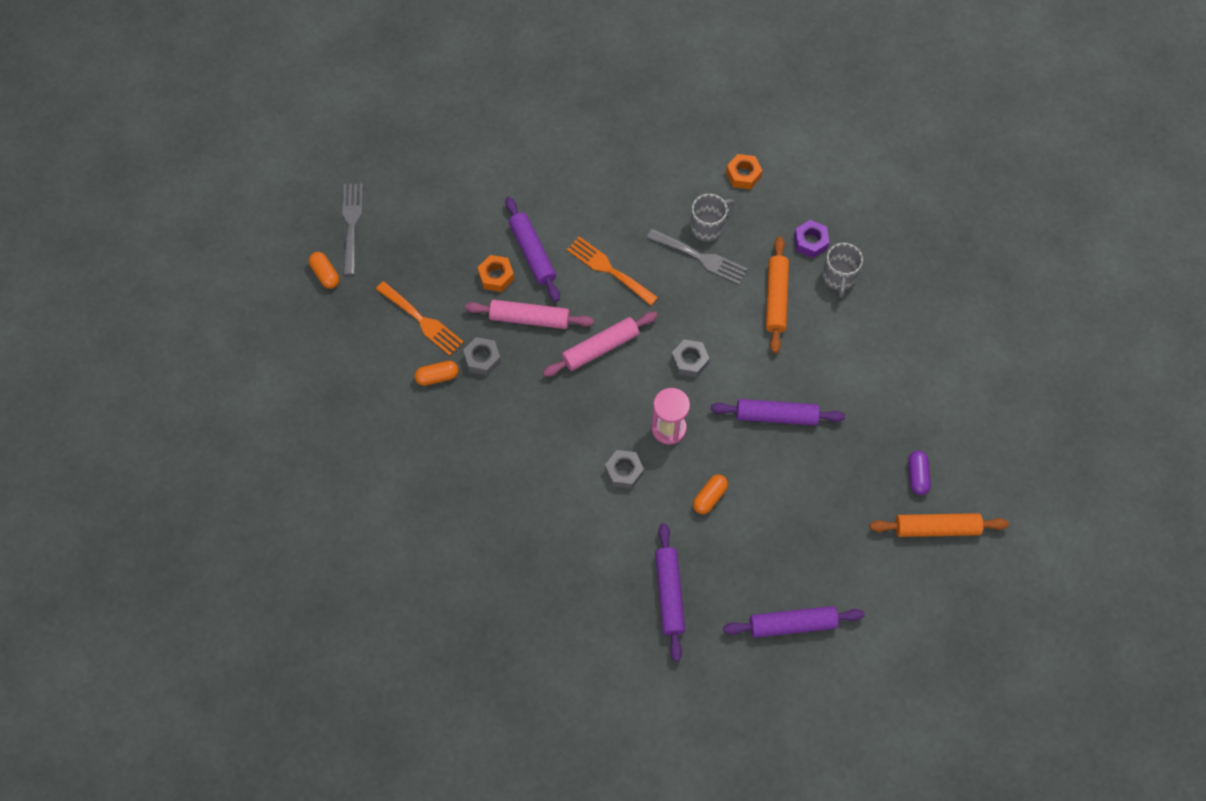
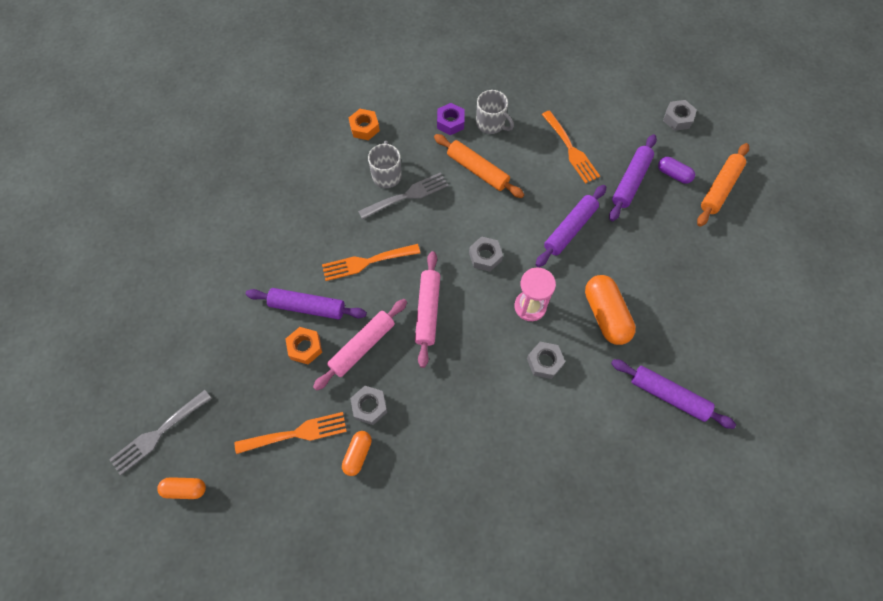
camera: 55 degrees left, 0 degrees up
(351, 224) = (158, 434): grey fork -> grey fork turned 75 degrees counterclockwise
(709, 497) = (605, 315): orange capsule -> orange capsule, size x1.77
(792, 624) = (742, 325): purple rolling pin -> purple rolling pin (630, 181)
(868, 366) = (571, 149): none -> orange fork
(992, 444) = (677, 118): none -> grey nut

